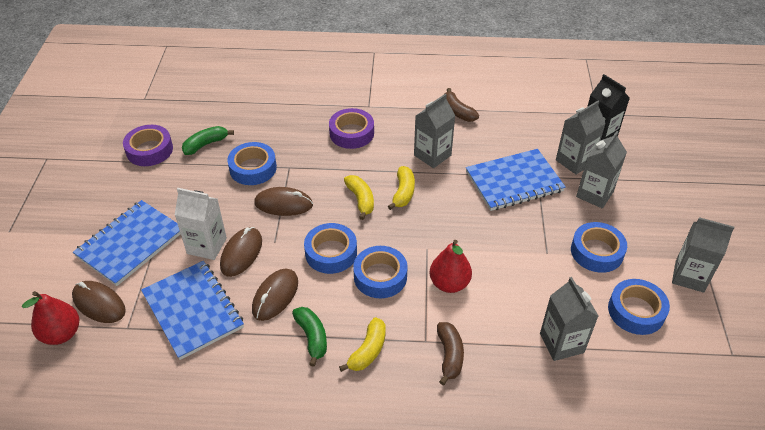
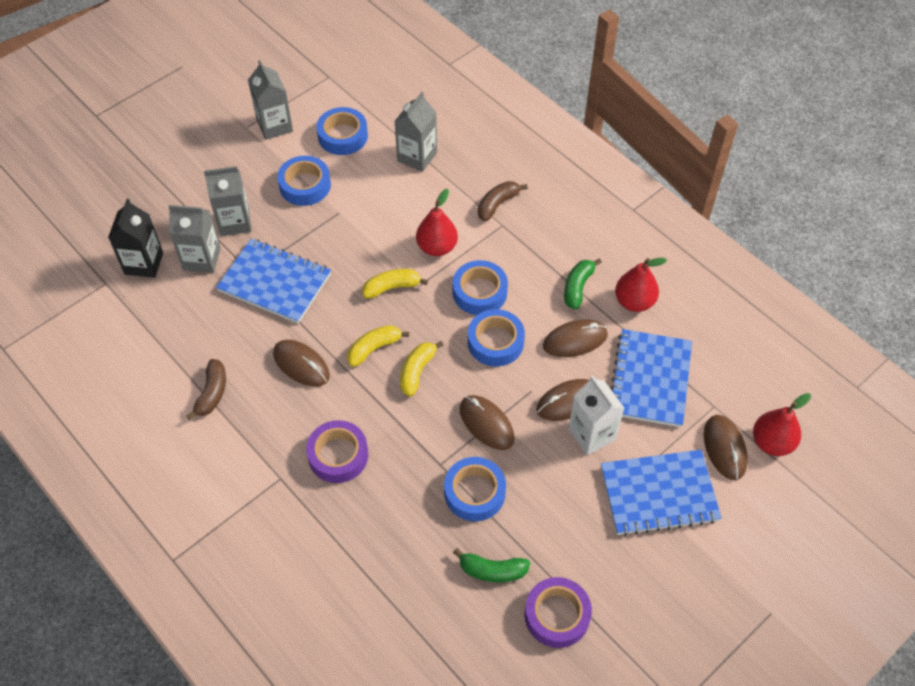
camera: 135 degrees left, 10 degrees up
(255, 362) = (634, 302): none -> red pear
(368, 351) = (548, 248): yellow banana -> yellow banana (392, 287)
(432, 155) = (301, 365): grey carton -> brown mouse

